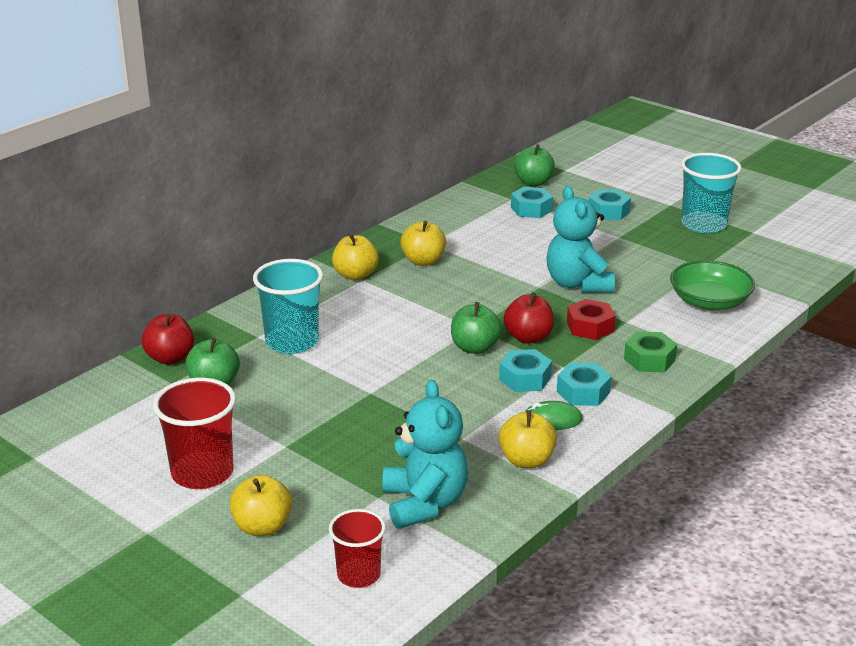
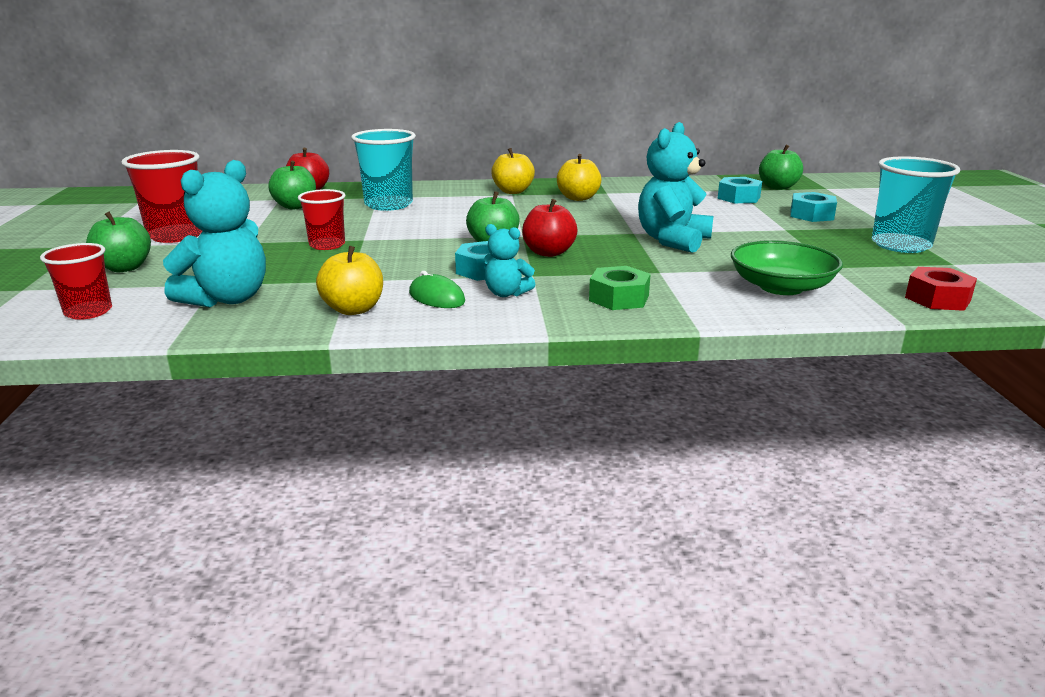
camera: 45 degrees right, 5 degrees down
(262, 527) = (125, 268): yellow apple -> green apple
(359, 414) = (327, 245): none -> red cup
(583, 392) = (506, 293): turquoise nut -> turquoise teddy bear
(590, 327) = (617, 264): red nut -> red nut (937, 299)

